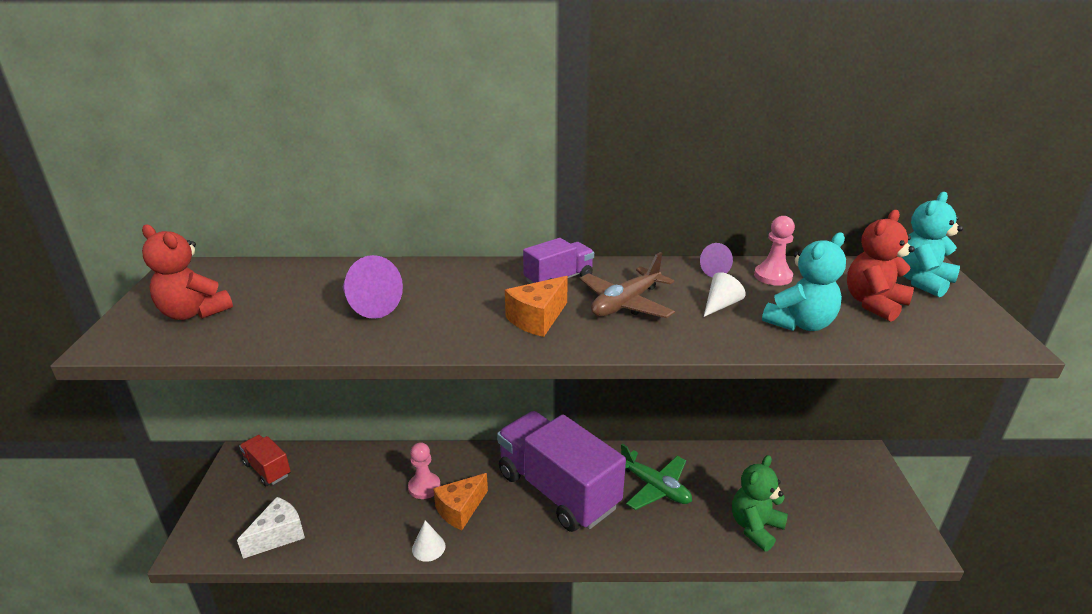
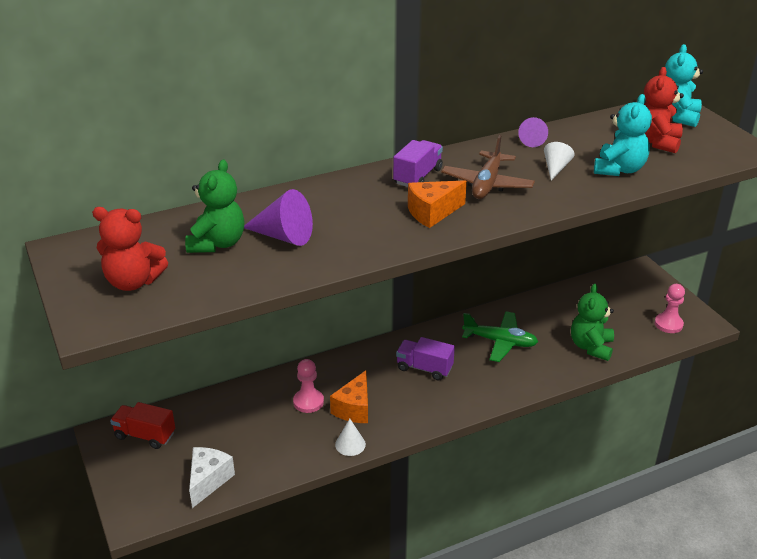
camera: 25 degrees left, 5 degrees up
(304, 297) = (217, 243): none -> green teddy bear
(537, 319) = (432, 213): orange cheese -> orange cheese turned 45 degrees clockwise
(557, 490) = (424, 368): purple truck -> purple truck, size x0.46
(773, 276) = (575, 136): pink pawn -> pink pawn (668, 324)

